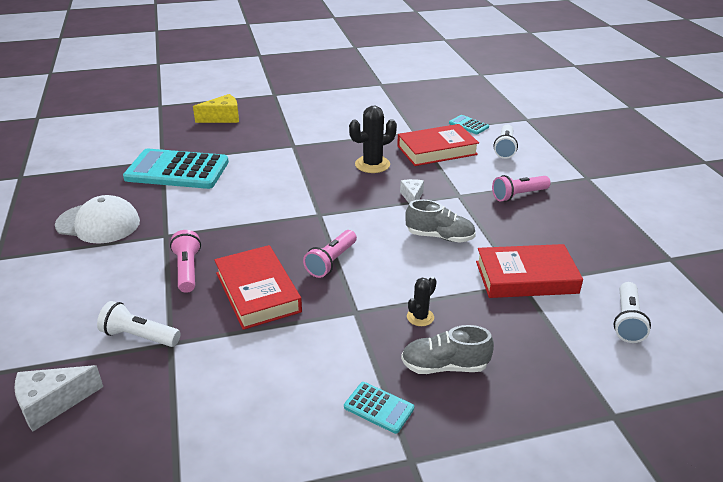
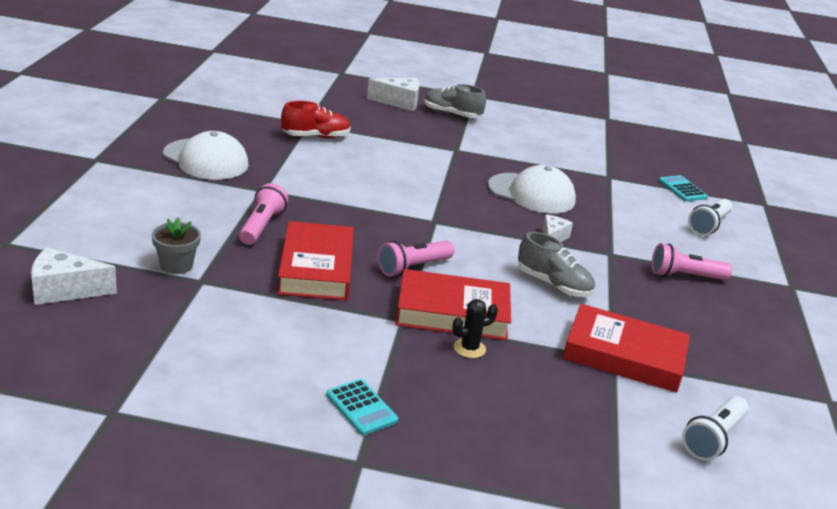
camera: 20 degrees right, 5 degrees down
(139, 336) = (176, 265): white flashlight -> grey flower pot
(177, 170) = (316, 137): turquoise calculator -> red shoe
(223, 118) = (399, 102): yellow cheese -> white cheese
(372, 164) = (531, 194): black cactus -> white cap
(437, 150) = (620, 202): red book -> red book (452, 312)
(444, 366) = (460, 399): grey shoe -> grey shoe (451, 114)

